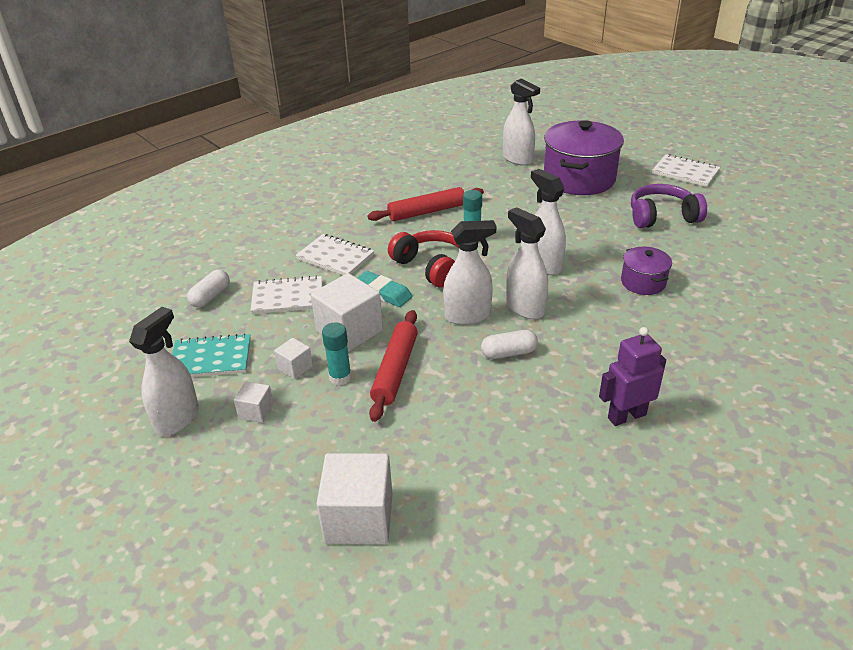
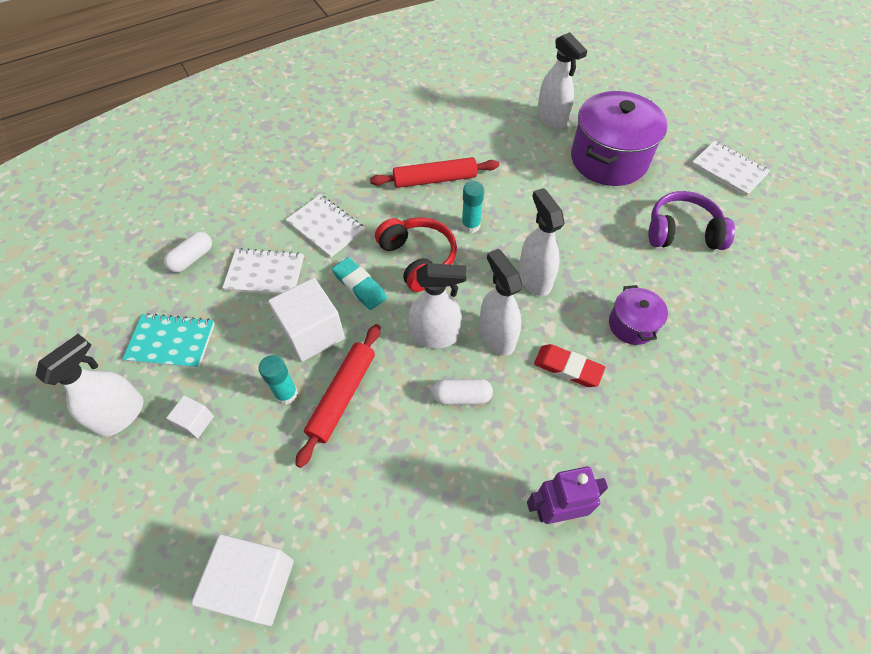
camera: 10 degrees right, 20 degrees up
(295, 367) = (247, 371): white cube -> none
(598, 319) = (568, 368): none -> red eraser

